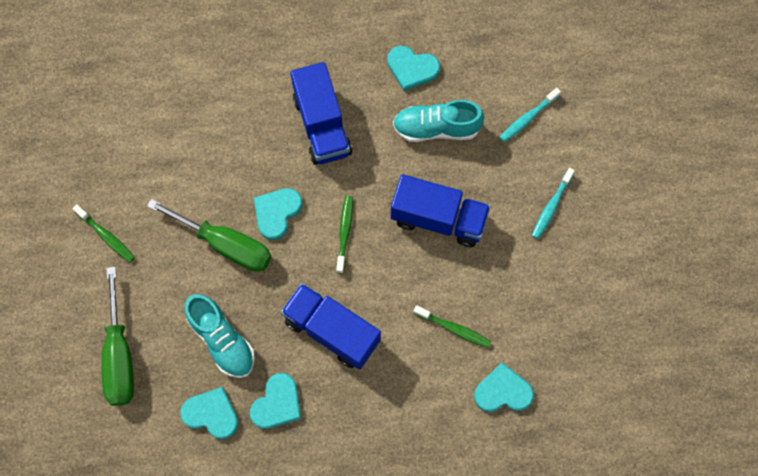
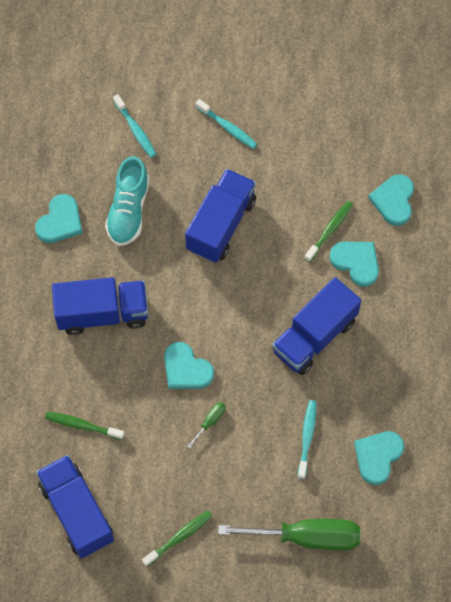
camera: 80 degrees left, 5 degrees down
(120, 141) = (77, 512): none -> blue truck
(222, 340) = (307, 437): turquoise shoe -> turquoise toothbrush
(225, 244) = (210, 422): green screwdriver -> green screwdriver, size x0.41
(277, 403) = (376, 395): turquoise heart -> turquoise heart (356, 262)
(344, 232) = (218, 310): green toothbrush -> green toothbrush (82, 425)

